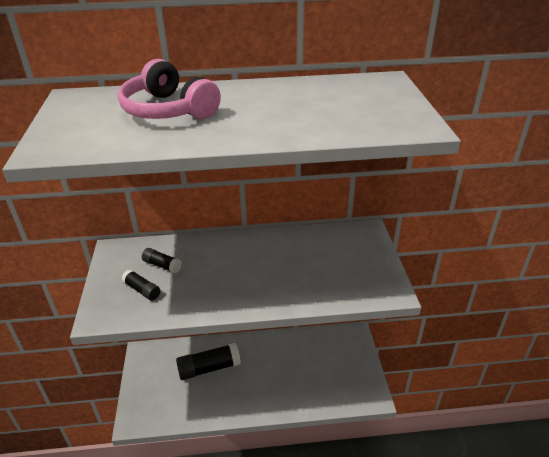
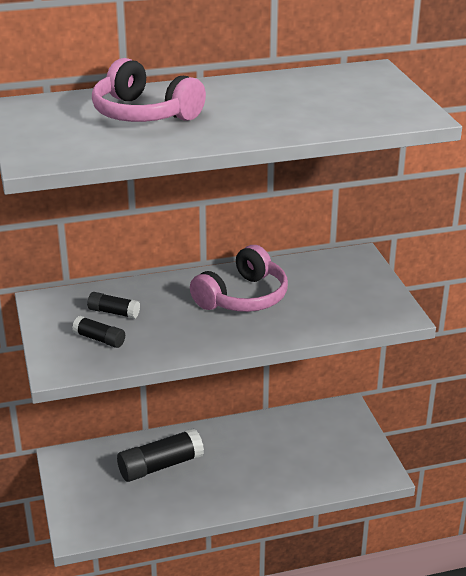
camera: 10 degrees left, 5 degrees down
(266, 261) = (243, 297): none -> pink headphones

